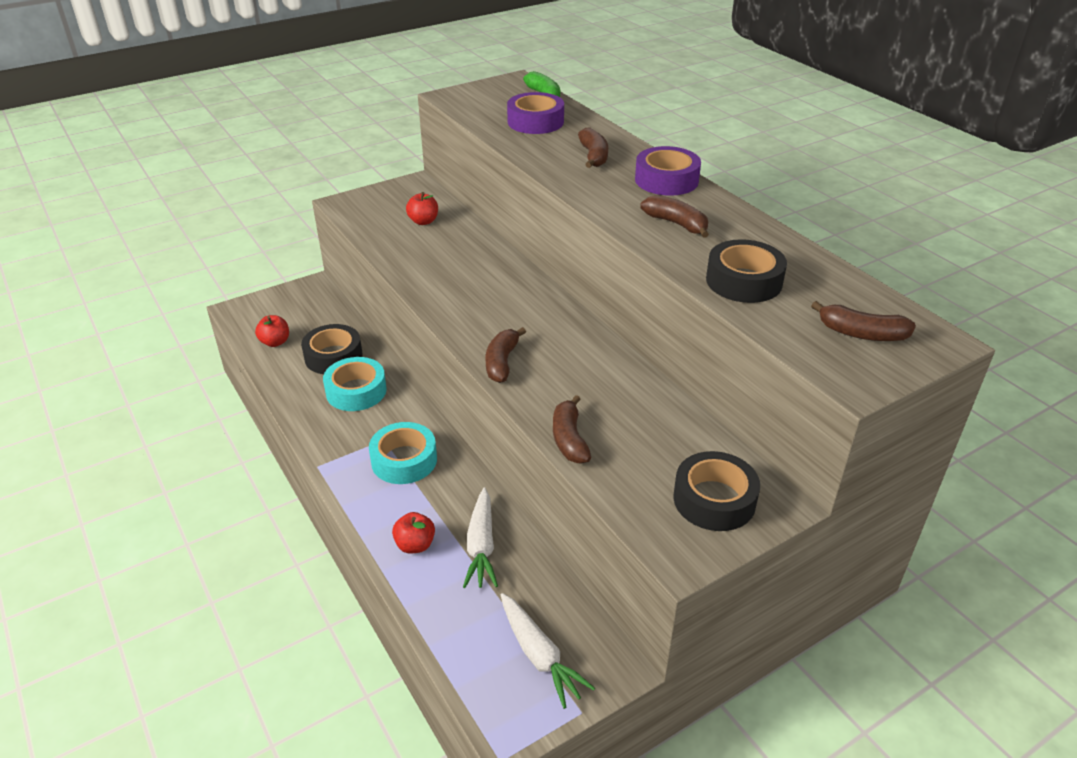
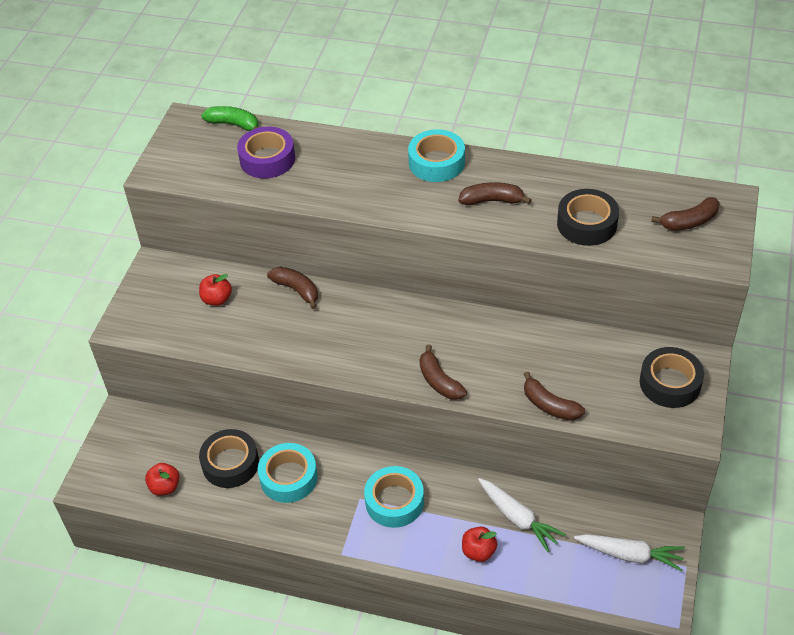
camera: 40 degrees left, 10 degrees up
(593, 156) = (358, 170): brown banana -> brown banana (296, 290)
(666, 180) = (436, 162): purple tape -> turquoise tape

